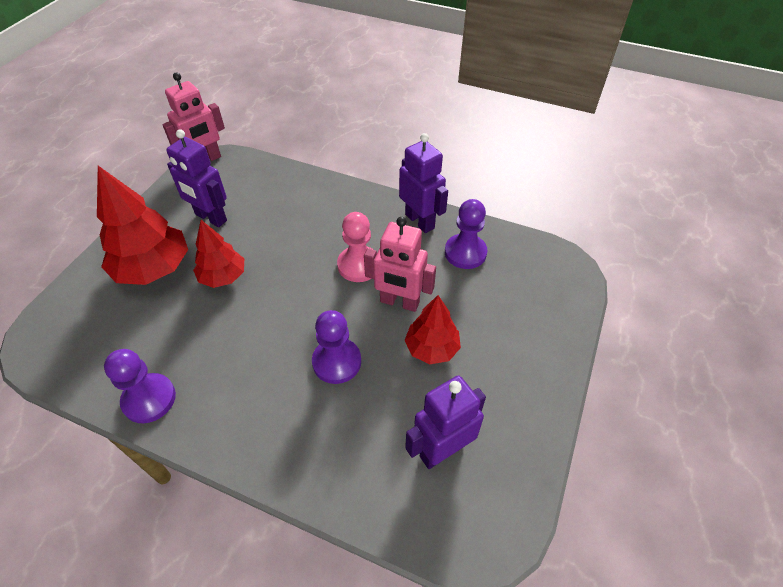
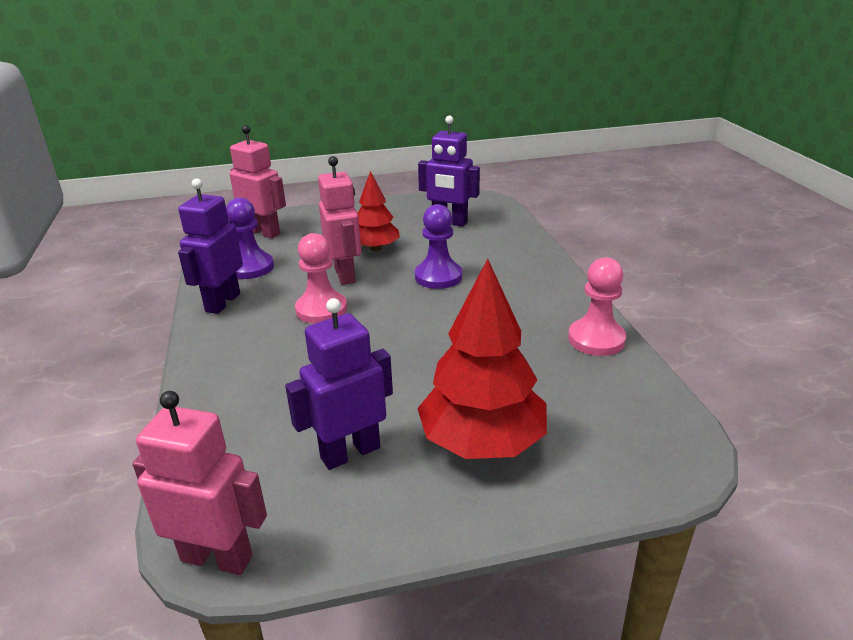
camera: 125 degrees left, 20 degrees down
(149, 399) = (596, 339): purple pawn -> pink pawn
(210, 218) = (350, 452): purple robot -> purple robot turned 120 degrees counterclockwise
(223, 277) = (429, 380): red tree -> none
(535, 285) = (264, 232): none -> pink robot

